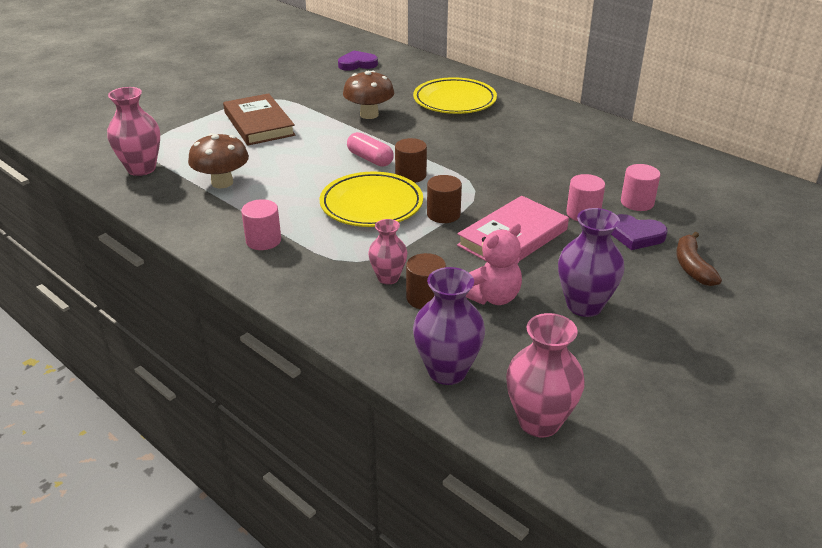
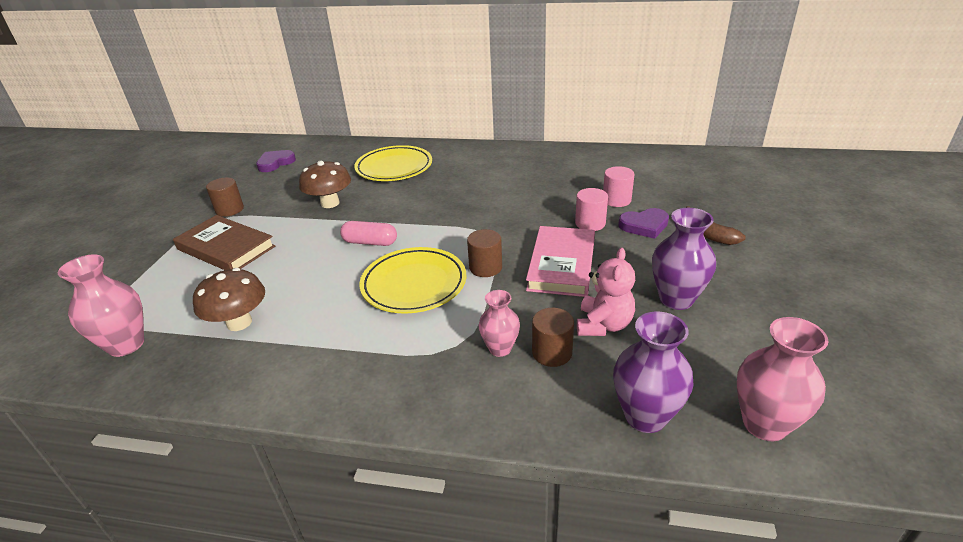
camera: 30 degrees left, 0 degrees up
(263, 240) = (342, 366): pink cylinder -> none
(410, 175) = (421, 244): brown cylinder -> brown cylinder (229, 209)

